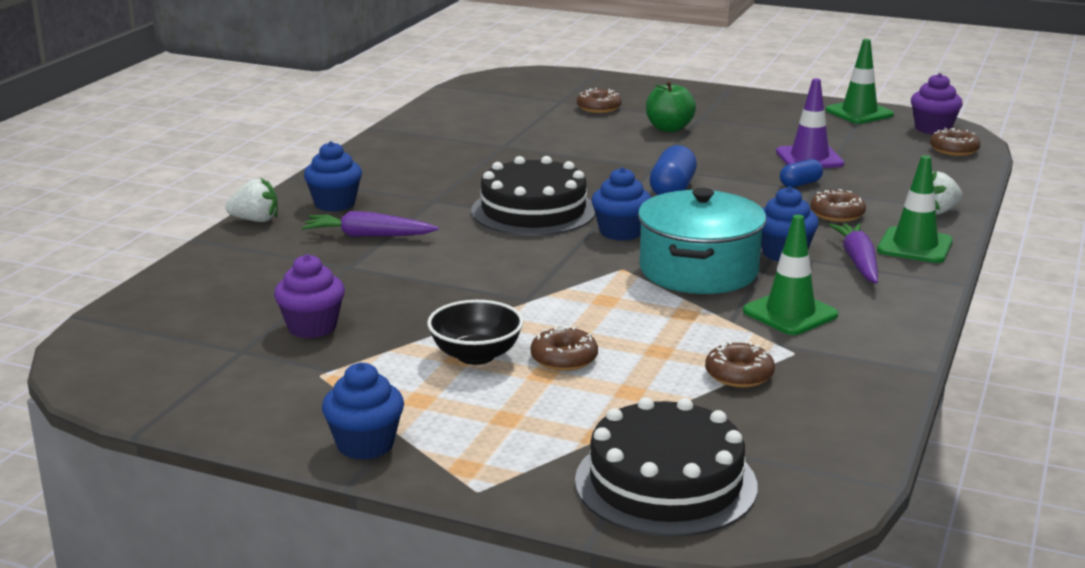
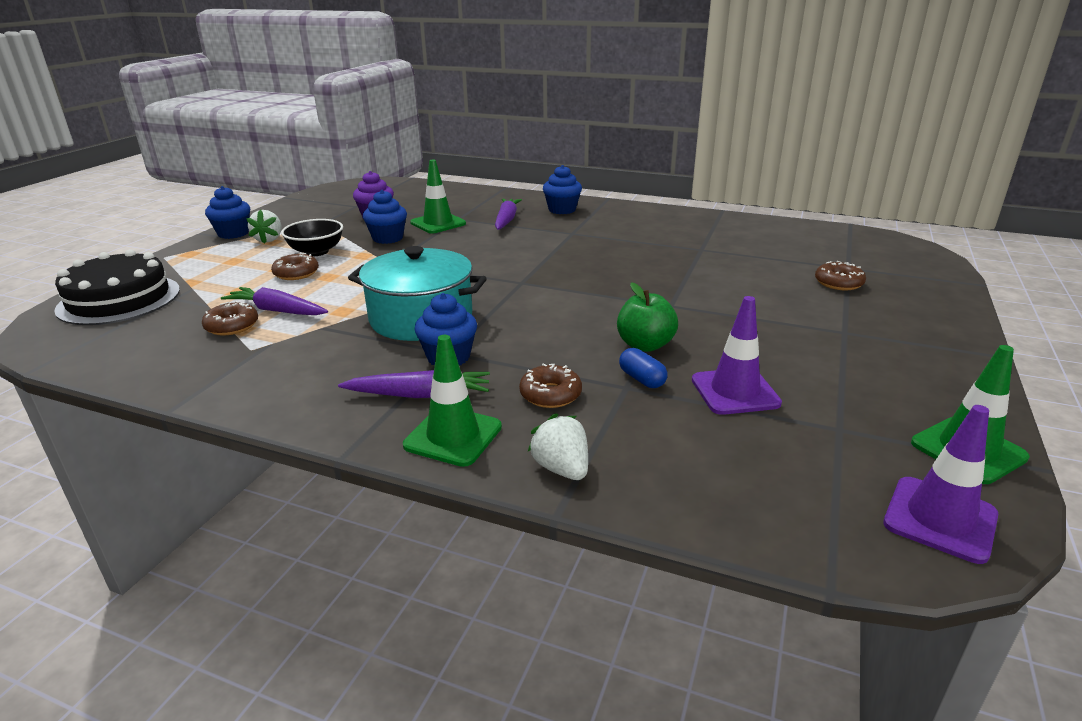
camera: 90 degrees right, 5 degrees up
(255, 220) = (533, 195): white strawberry -> white strawberry (269, 239)
(533, 211) = (553, 261): black cake -> none
(620, 232) = (506, 290): blue cupcake -> blue cupcake (388, 238)
(669, 128) = (795, 315): green apple -> green apple (645, 345)
(672, 189) = (610, 312): blue capsule -> none
(690, 353) = (277, 311): none -> purple carrot
(790, 313) = (321, 352): green traffic cone -> green traffic cone (438, 223)
(933, 129) = (940, 519): purple cupcake -> purple traffic cone
(954, 150) = (837, 526): brown donut -> none

